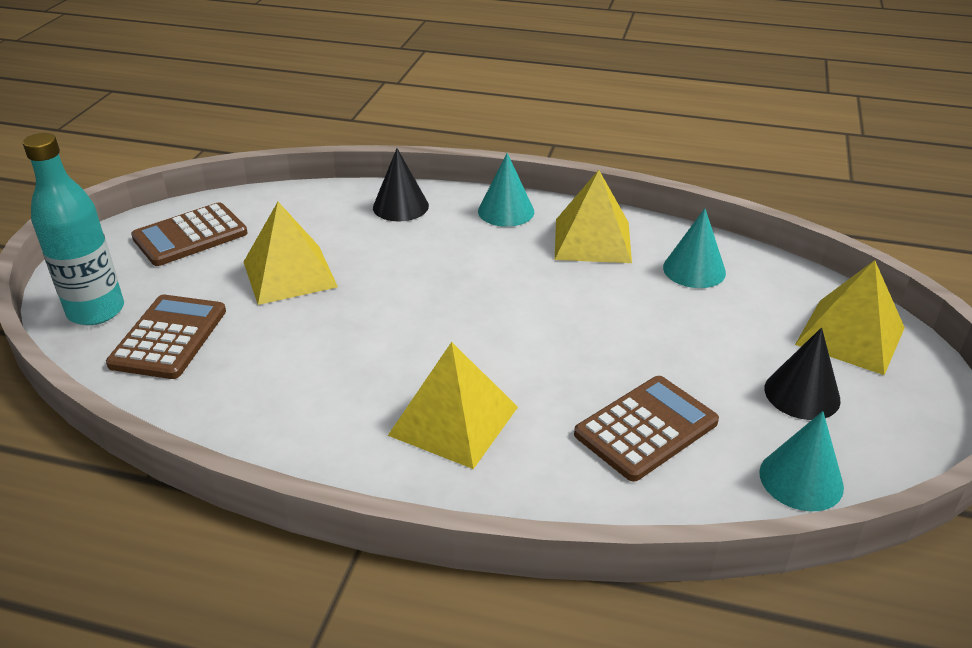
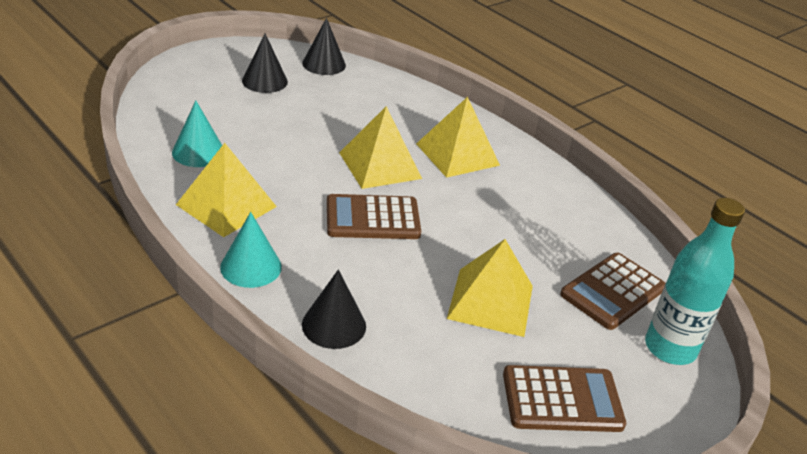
camera: 150 degrees left, 0 degrees up
(646, 428) = (363, 106): brown calculator -> brown calculator (372, 218)
(801, 479) = (324, 64): turquoise cone -> black cone
(850, 336) = (188, 84): yellow pyramid -> yellow pyramid (380, 165)

